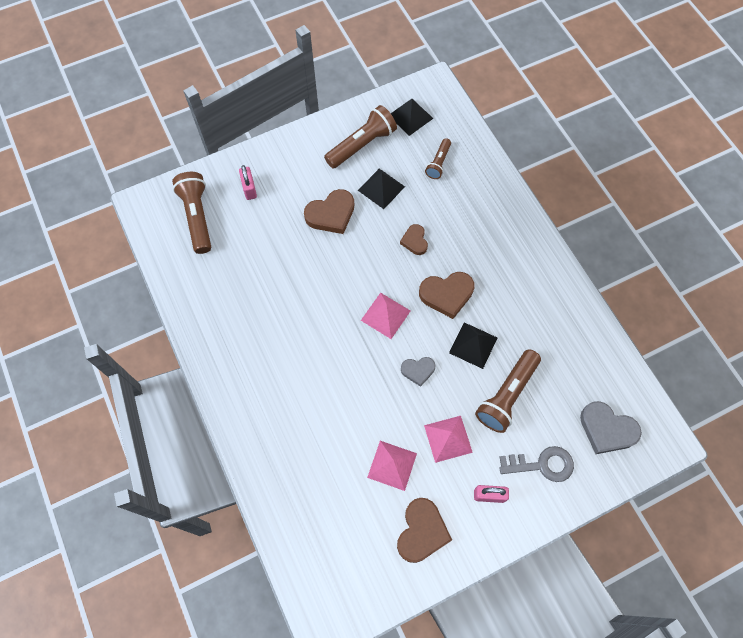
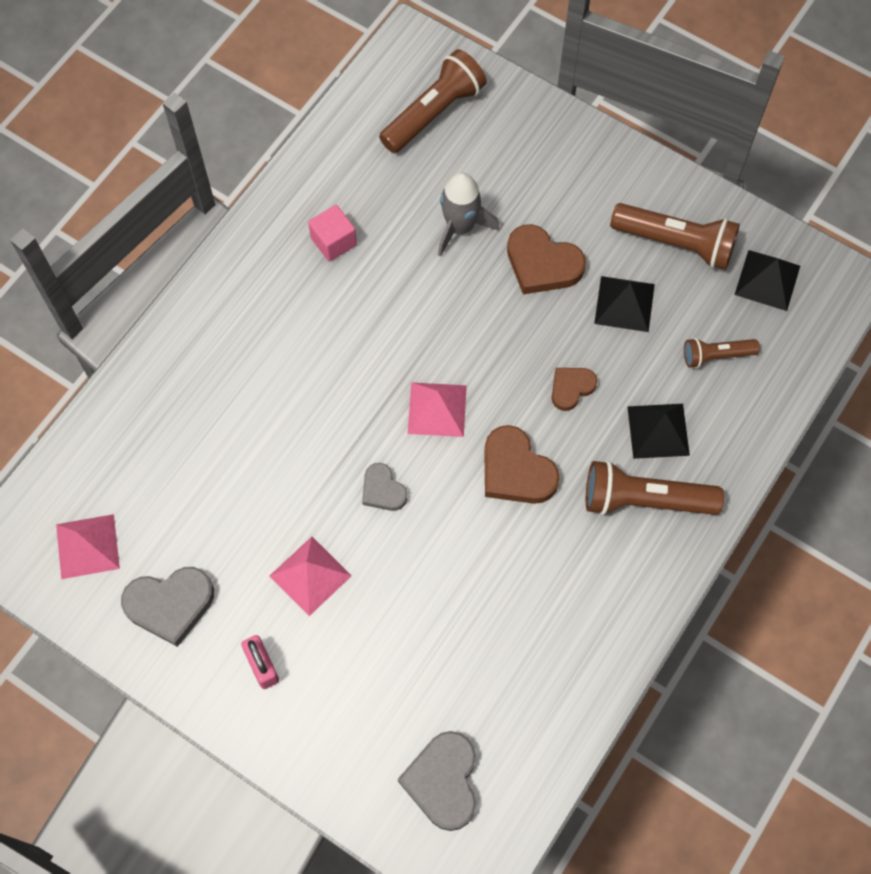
camera: 60 degrees right, 0 degrees up
(243, 314) = (333, 241): none -> pink cube
(249, 189) = (514, 147): pink padlock -> none
(280, 243) = (460, 227): none -> grey rocket
(392, 465) = (236, 524): pink pyramid -> pink pyramid (87, 546)
(422, 531) = (170, 605): brown heart -> grey heart
(473, 345) = (462, 542): black pyramid -> black pyramid (658, 430)
(507, 395) = (415, 622): brown flashlight -> brown flashlight (645, 500)
(542, 464) = (342, 716): grey key -> none

